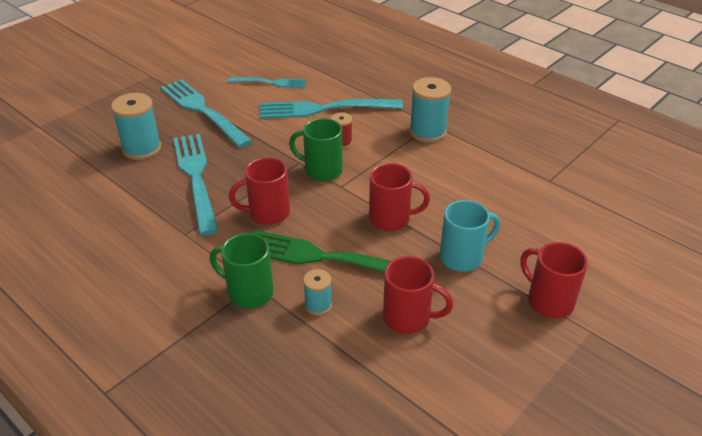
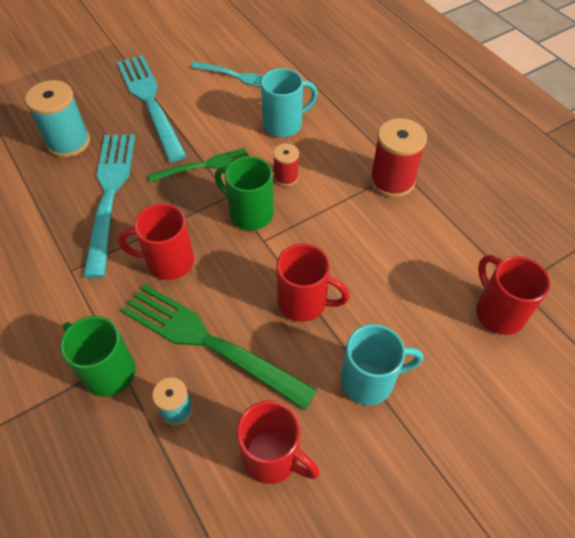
camera: 15 degrees right, 15 degrees up
(269, 146) = (203, 165): none -> green fork
(325, 109) = (284, 124): turquoise fork -> turquoise mug
(427, 132) = (392, 181): turquoise spool -> red spool
(548, 301) = (453, 476): red mug -> red mug (498, 312)

